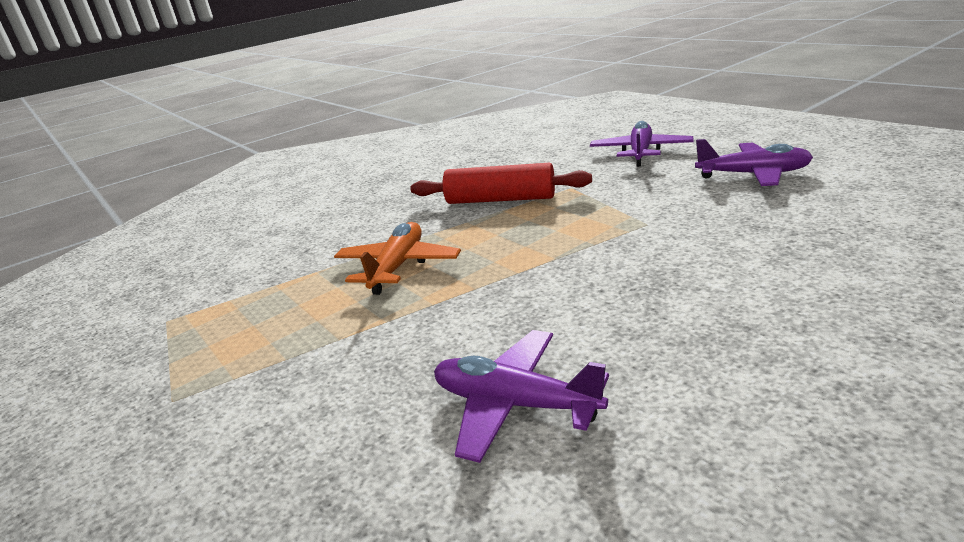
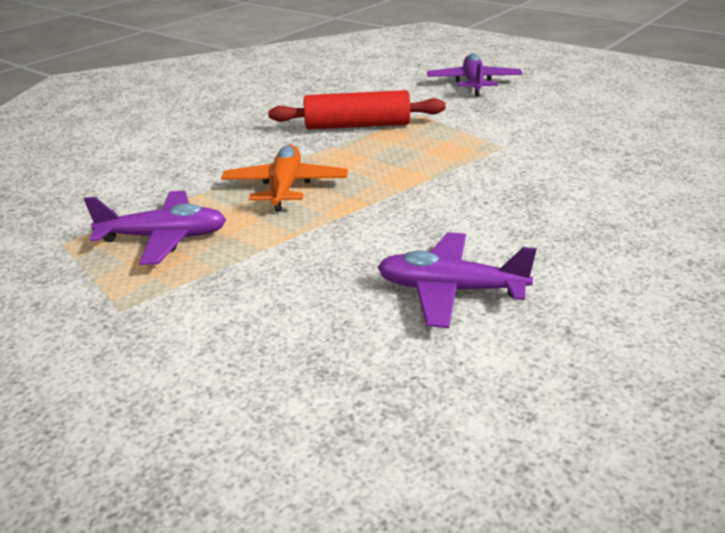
camera: 15 degrees left, 5 degrees up
(753, 174) = (580, 105): purple plane -> purple plane (164, 238)

